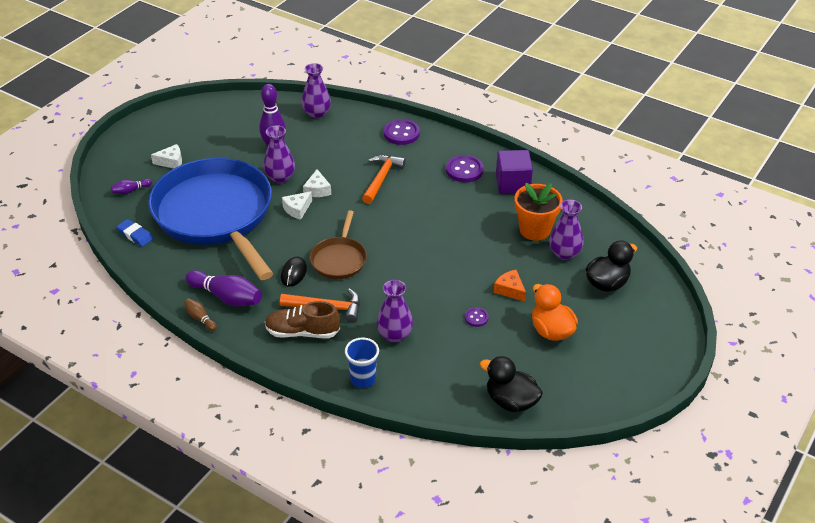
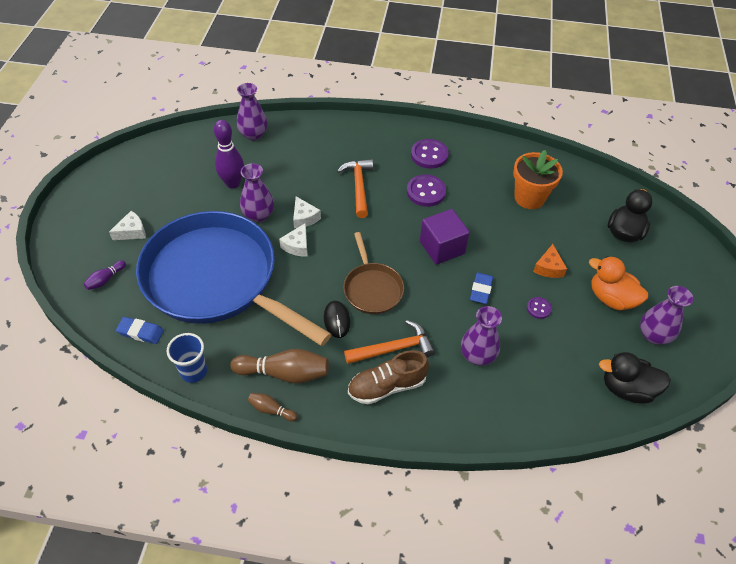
camera: 25 degrees left, 10 degrees up
(227, 297) = (284, 373): purple bowling pin -> brown bowling pin
(363, 379) = (479, 418): blue cup -> blue cup (194, 372)
(401, 133) = (348, 133): purple button -> purple button (426, 192)
(434, 288) = (481, 290): none -> blue eraser
(510, 290) = (548, 268): orange cheese -> orange cheese turned 105 degrees counterclockwise
(512, 184) = (480, 157): purple cube -> purple cube (442, 247)
(564, 253) = (569, 214): purple vase -> purple vase (653, 335)

